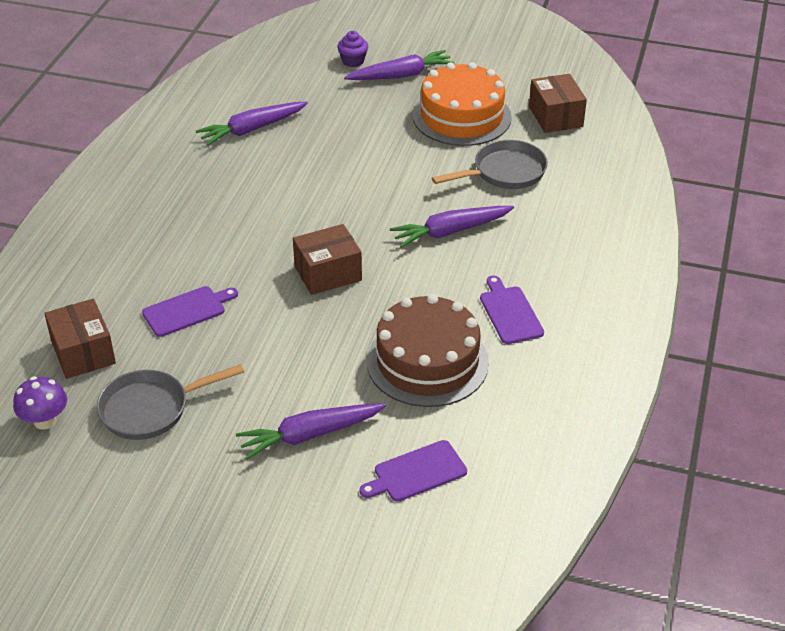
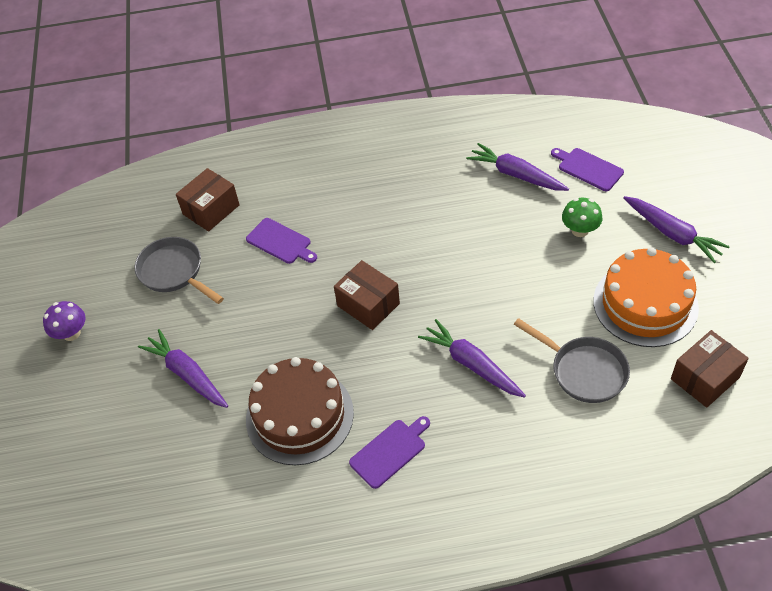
camera: 70 degrees right, 10 degrees up
(45, 420) = (141, 224): purple mushroom -> purple mushroom (71, 333)
(353, 61) = (665, 192): purple cupcake -> none
(353, 119) = (580, 230): none -> green mushroom
(416, 472) = (176, 459): purple cutting board -> purple cutting board (588, 168)

